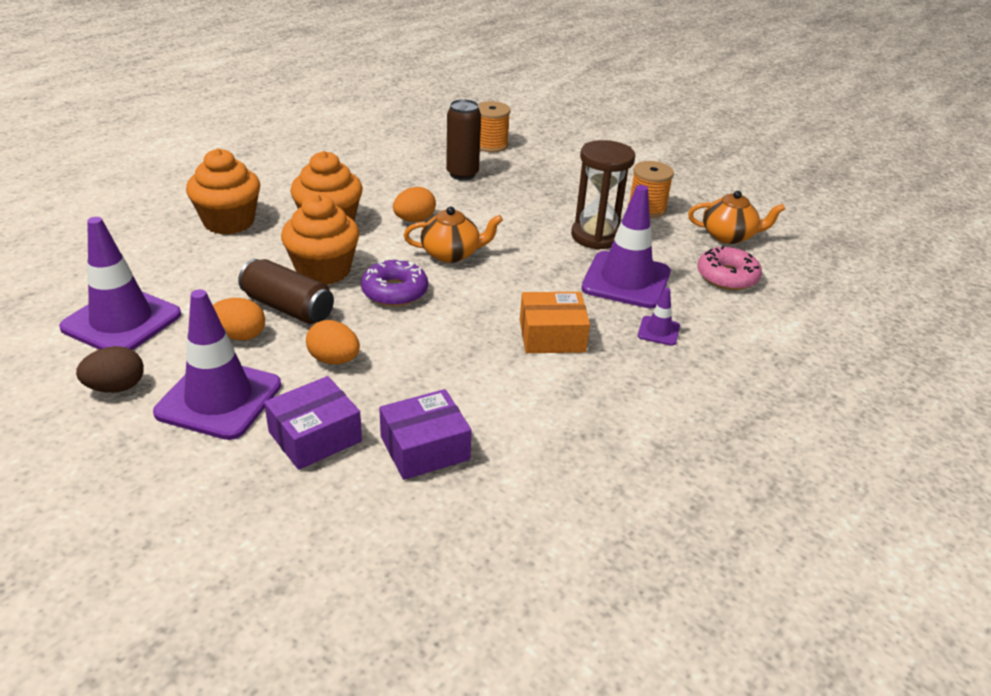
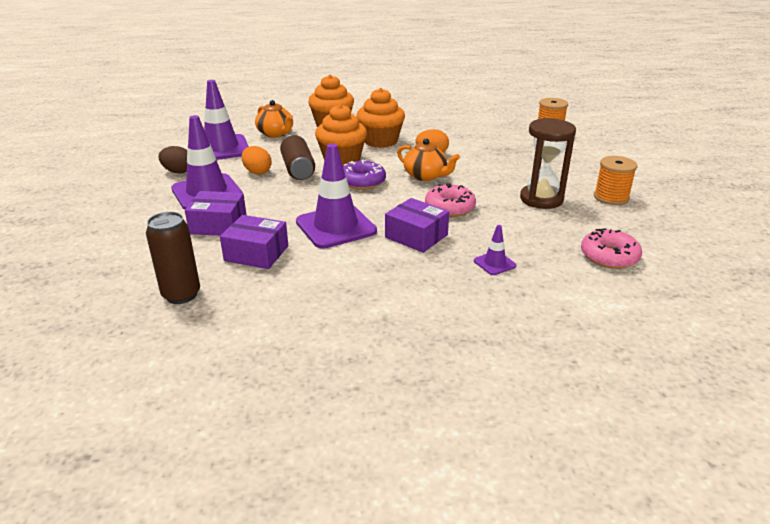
camera: 45 degrees right, 5 degrees down
(334, 360) = (281, 198): orange egg -> none
(462, 174) = (502, 141): brown can -> brown can (181, 295)
(532, 284) = (449, 207): none -> pink donut
(552, 336) = (416, 236): orange box -> purple box
(626, 280) = (520, 229): purple traffic cone -> purple traffic cone (336, 227)
(729, 236) = (657, 235): orange teapot -> orange teapot (276, 134)

